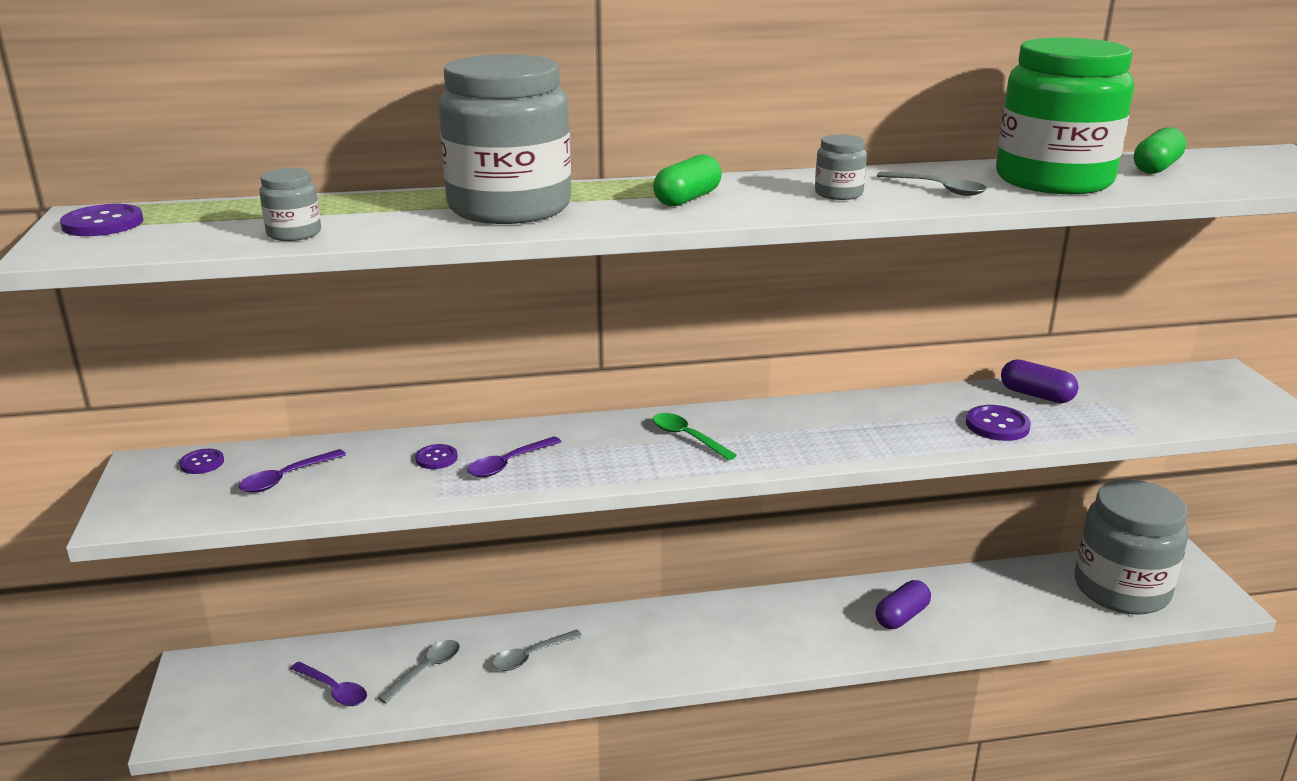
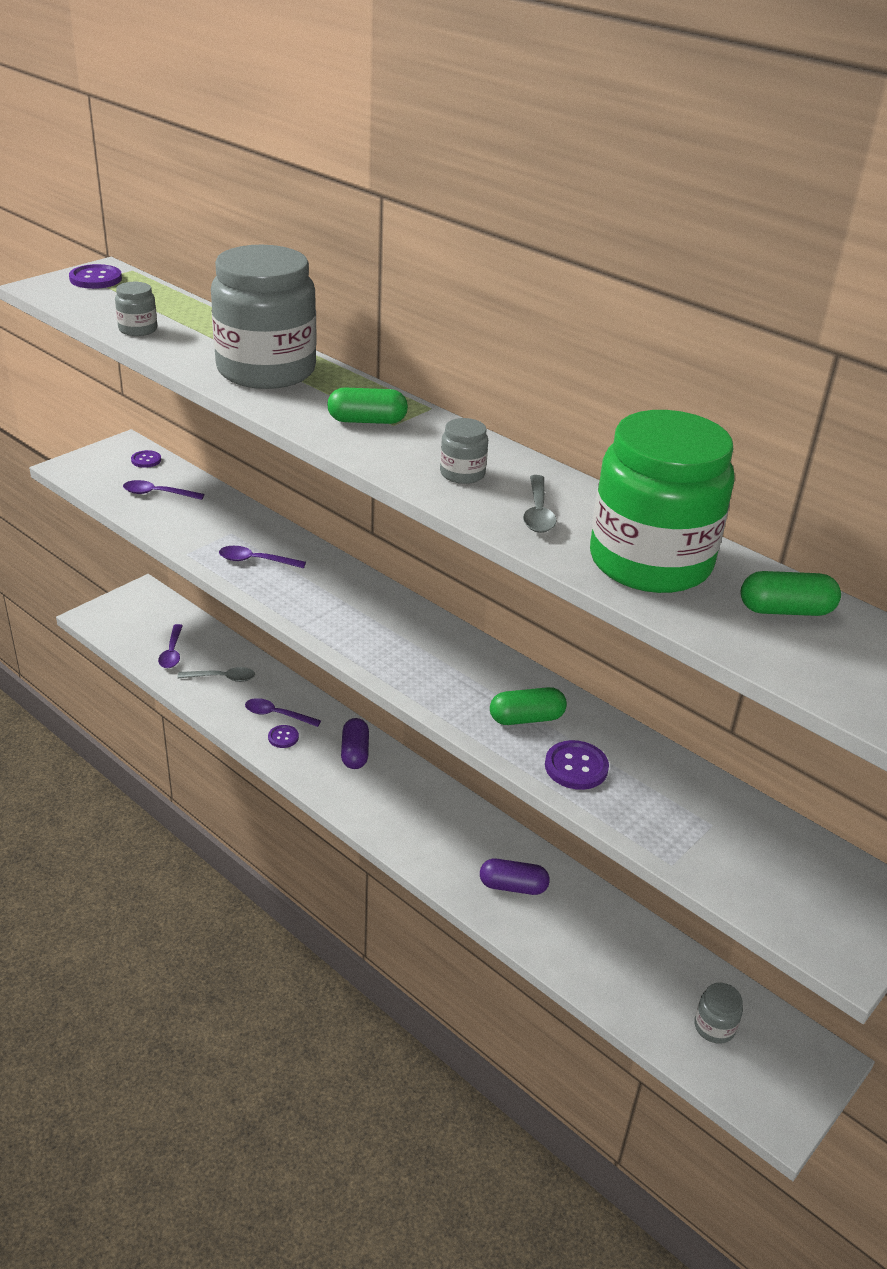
camera: 50 degrees right, 10 degrees up
(436, 458) = (234, 532): purple button -> purple button (283, 737)
(531, 656) = (277, 715): grey spoon -> purple spoon
(687, 437) = (372, 617): green spoon -> none
(914, 422) = (526, 718): none -> green capsule
(1036, 395) = (667, 775): purple capsule -> purple capsule (355, 753)
(1121, 589) = (714, 1026): grey jar -> grey jar, size x0.41

